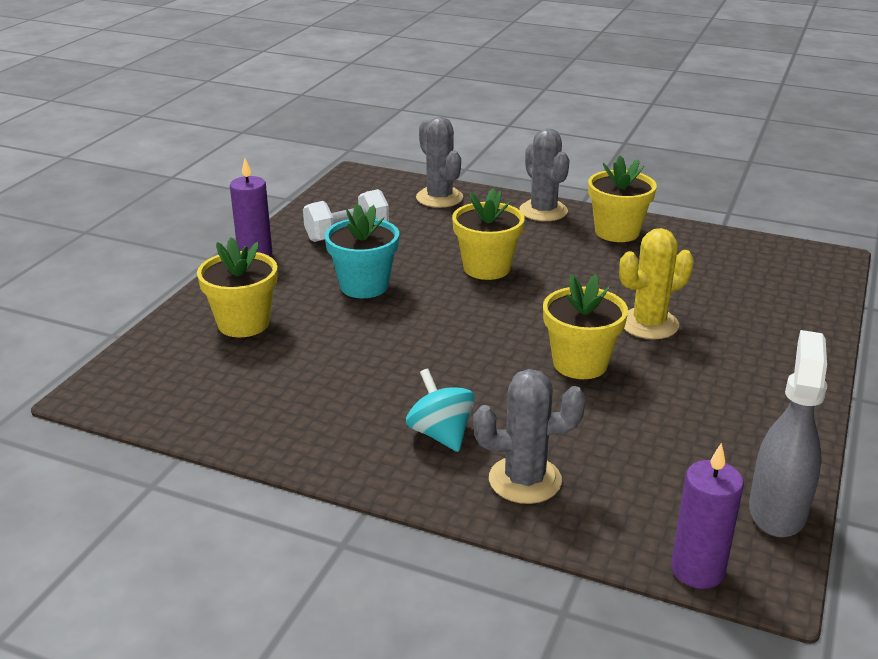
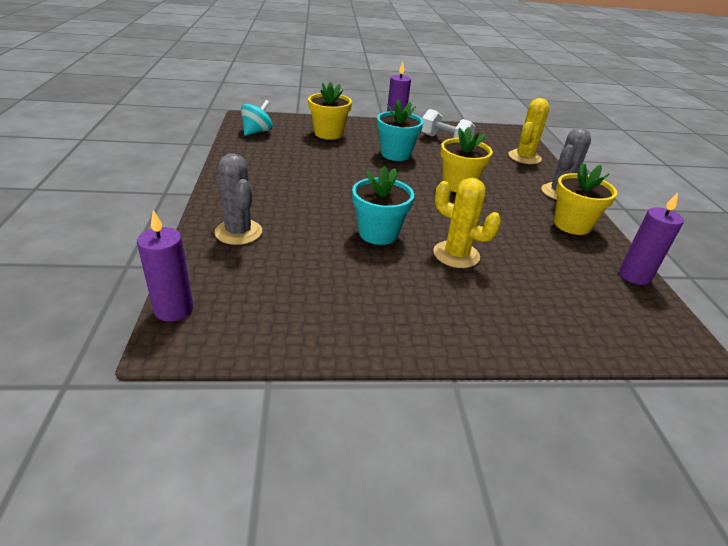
camera: 60 degrees right, 5 degrees up
(439, 198) = (524, 157): grey cactus -> yellow cactus
(440, 434) = (267, 200): turquoise spinning top -> turquoise spinning top (257, 132)
(580, 363) = (378, 233): yellow flower pot -> turquoise flower pot
(724, 238) = (634, 276): none -> purple candle
(777, 510) = (256, 341): grey spray bottle -> none

